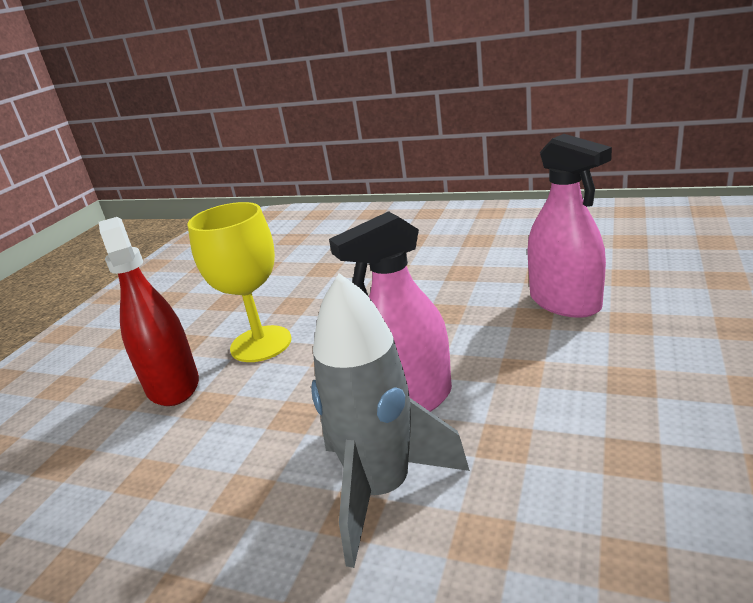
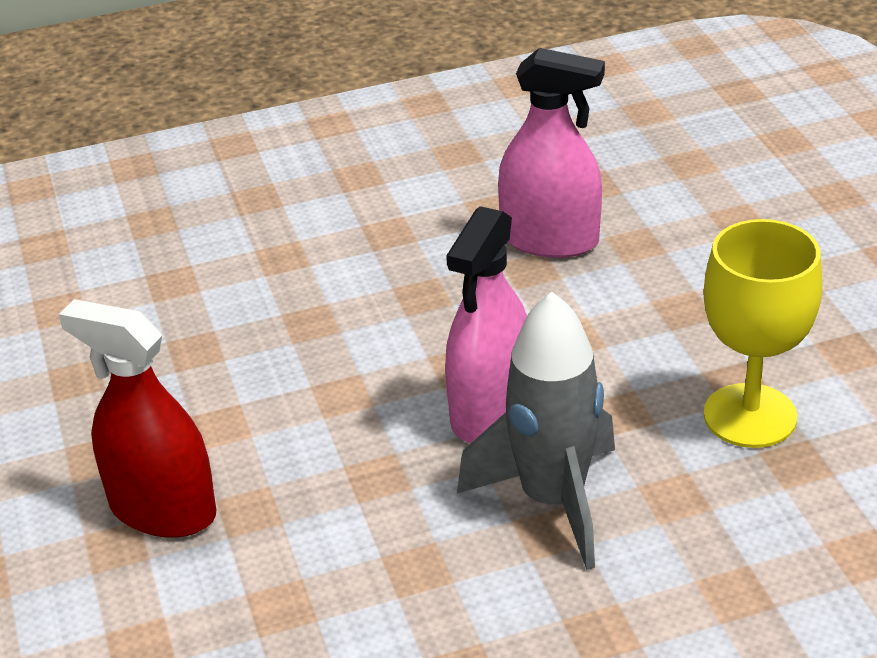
camera: 40 degrees left, 10 degrees up
(261, 344) = (220, 416): yellow goblet -> yellow goblet (750, 416)

